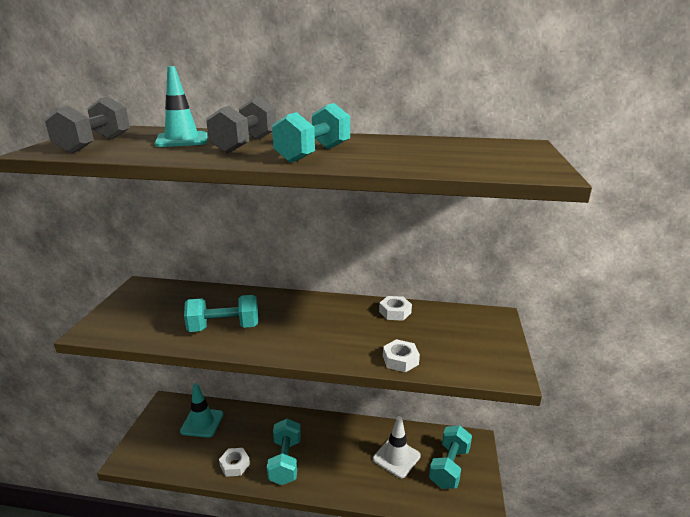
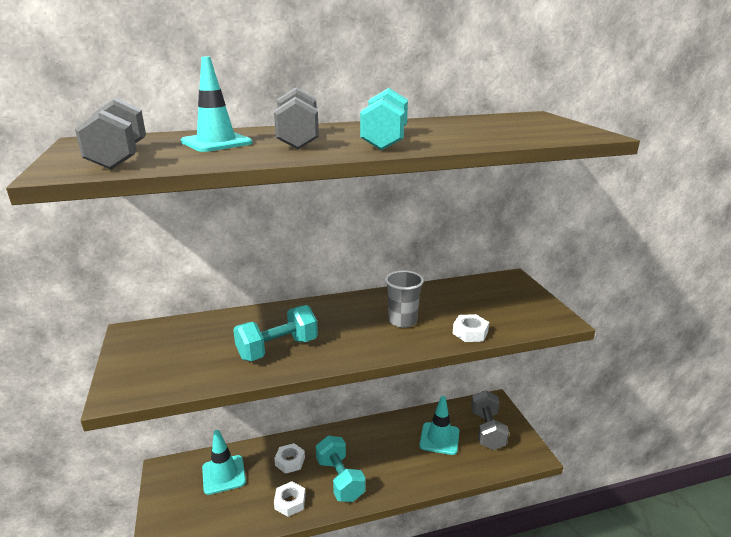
camera: 25 degrees left, 0 degrees up
(347, 331) = (402, 321): none -> grey cup
(395, 312) = (428, 294): white nut -> white nut (290, 461)
(396, 457) = (439, 438): white traffic cone -> turquoise traffic cone
(449, 467) = (487, 430): turquoise dumbbell -> grey dumbbell

